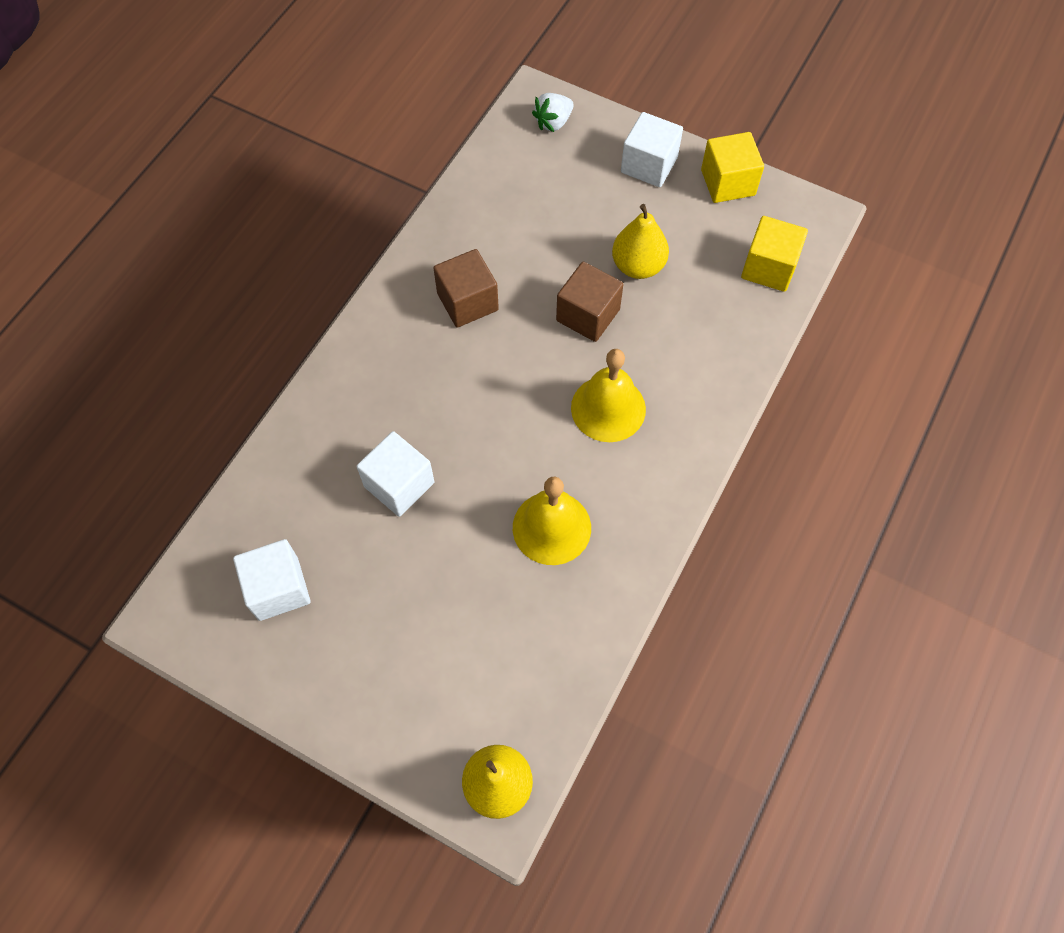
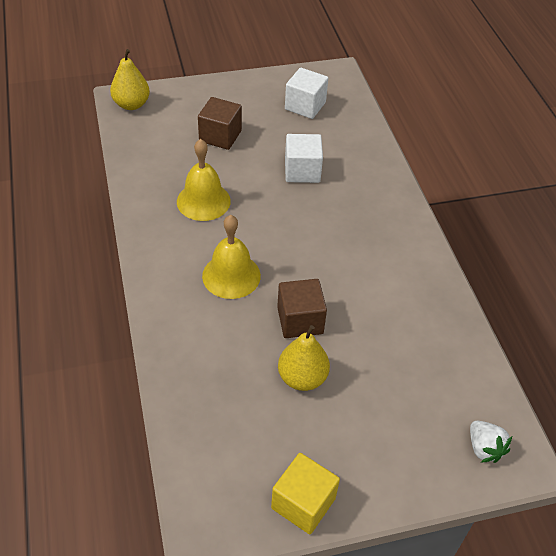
camera: 135 degrees right, 15 degrees down
(467, 302) = (379, 277): brown cube -> brown cube (220, 136)
(553, 122) = (484, 448): white strawberry -> white strawberry turned 150 degrees clockwise
(649, 165) = (377, 469): white cube -> none
(769, 268) = (207, 448): yellow cube -> none

